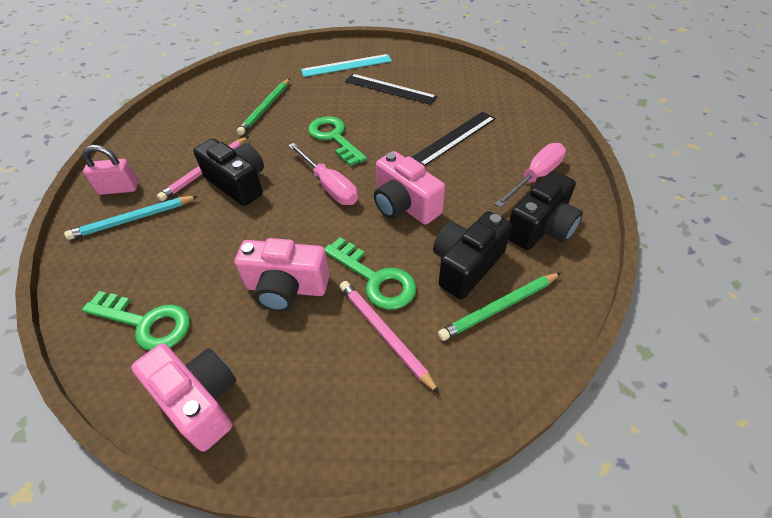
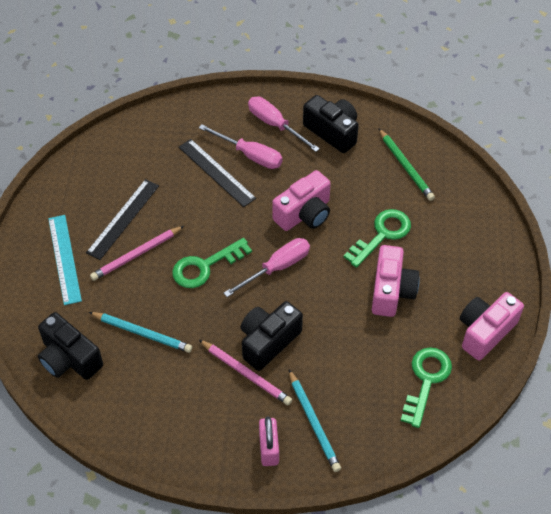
camera: 90 degrees left, 5 degrees up
(265, 108) = (142, 333): green pencil -> turquoise pencil
(385, 334) = (429, 230): pink pencil -> pink pencil (136, 254)
(466, 265) = (369, 180): black camera -> black camera (69, 358)
(483, 160) = (250, 155): none -> pink screwdriver

